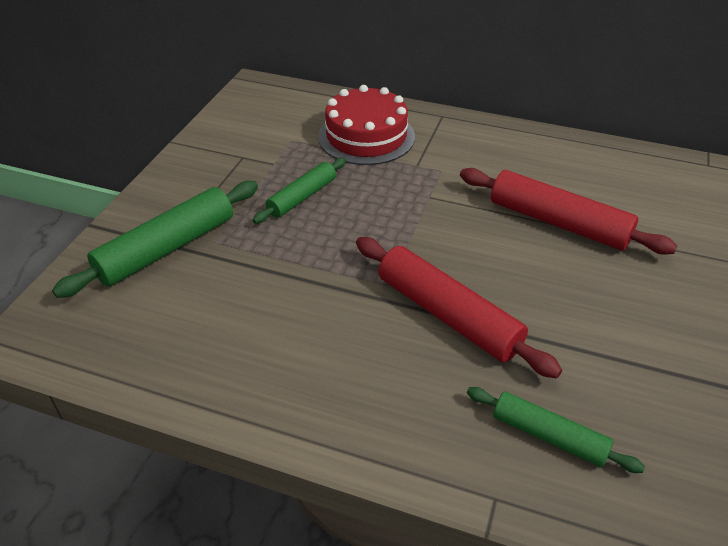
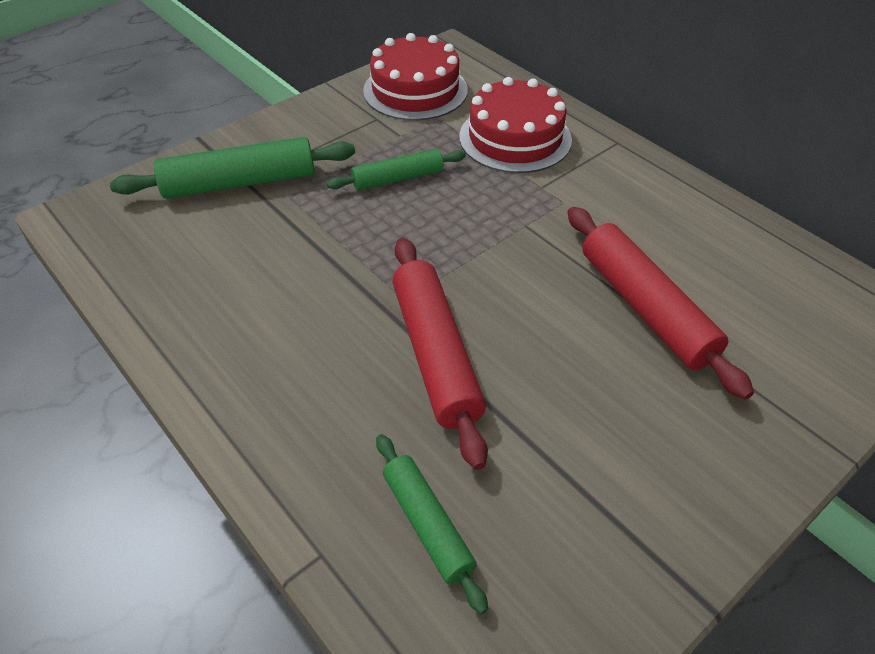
camera: 30 degrees right, 5 degrees up
(255, 125) = (415, 90): none -> red cake

